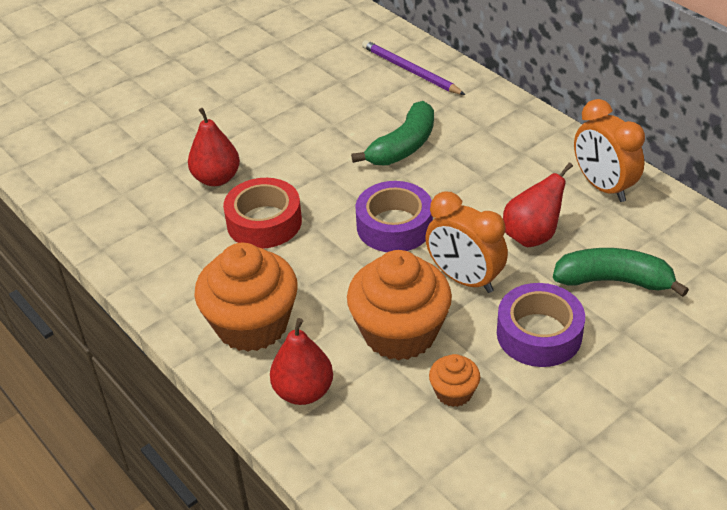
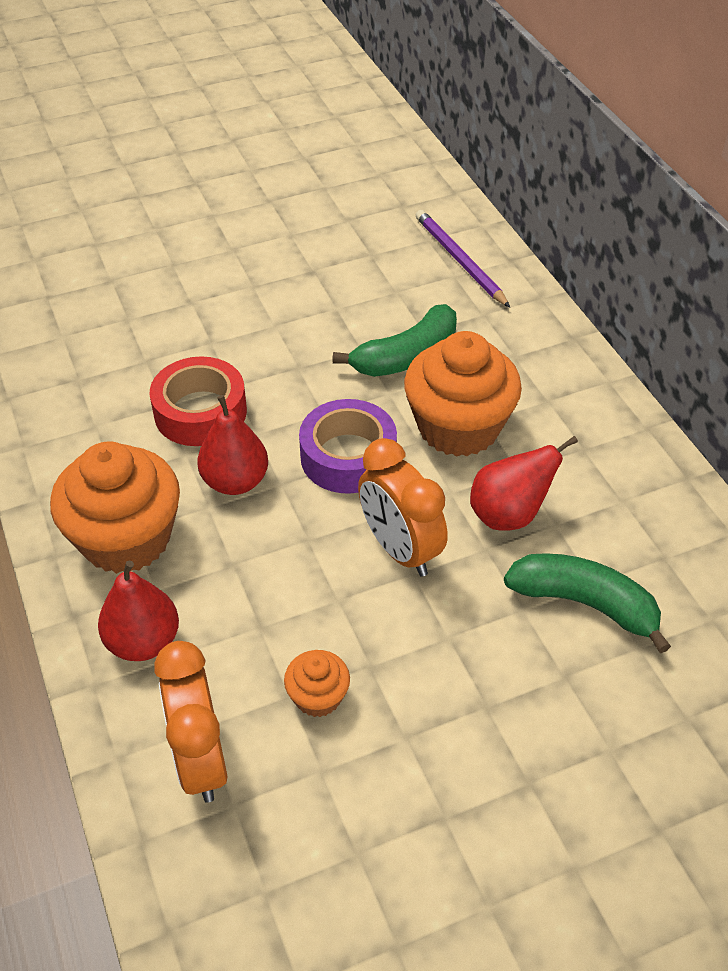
camera: 15 degrees right, 5 degrees up
(216, 178) = (173, 343): red pear -> red pear (235, 481)
(400, 333) = (290, 598): orange cupcake -> orange cupcake (458, 427)
(539, 334) = (457, 649): purple tape -> none
(603, 187) = (629, 472): orange clock -> orange clock (200, 760)

